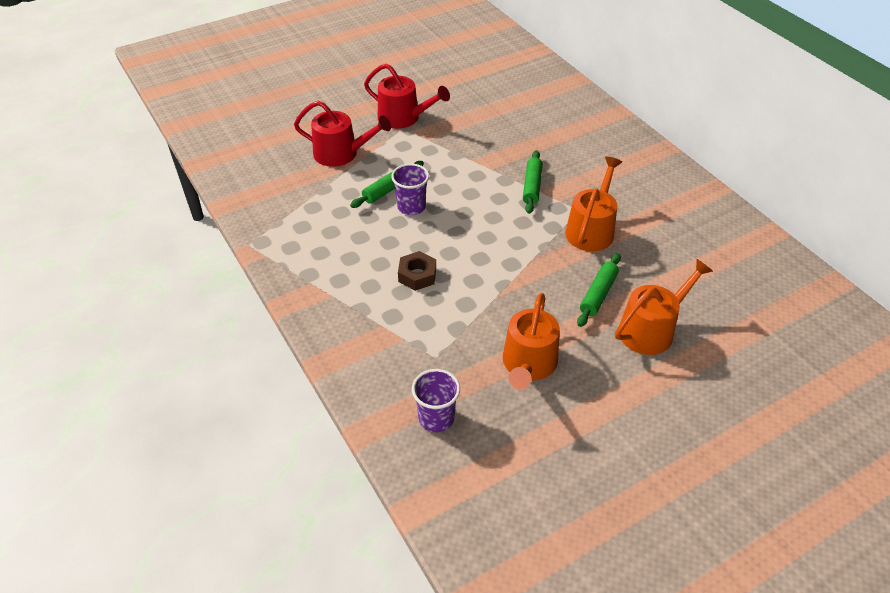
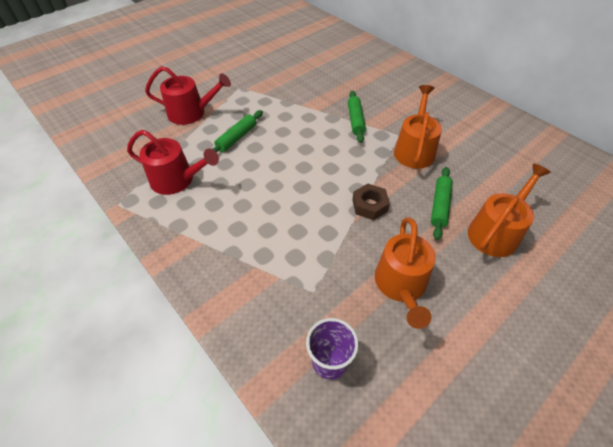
camera: 10 degrees left, 5 degrees up
(403, 118) = (238, 78): red watering can -> red watering can (177, 180)
(411, 207) = (260, 150): purple cup -> none
(417, 275) = (278, 211): brown nut -> brown nut (369, 205)

